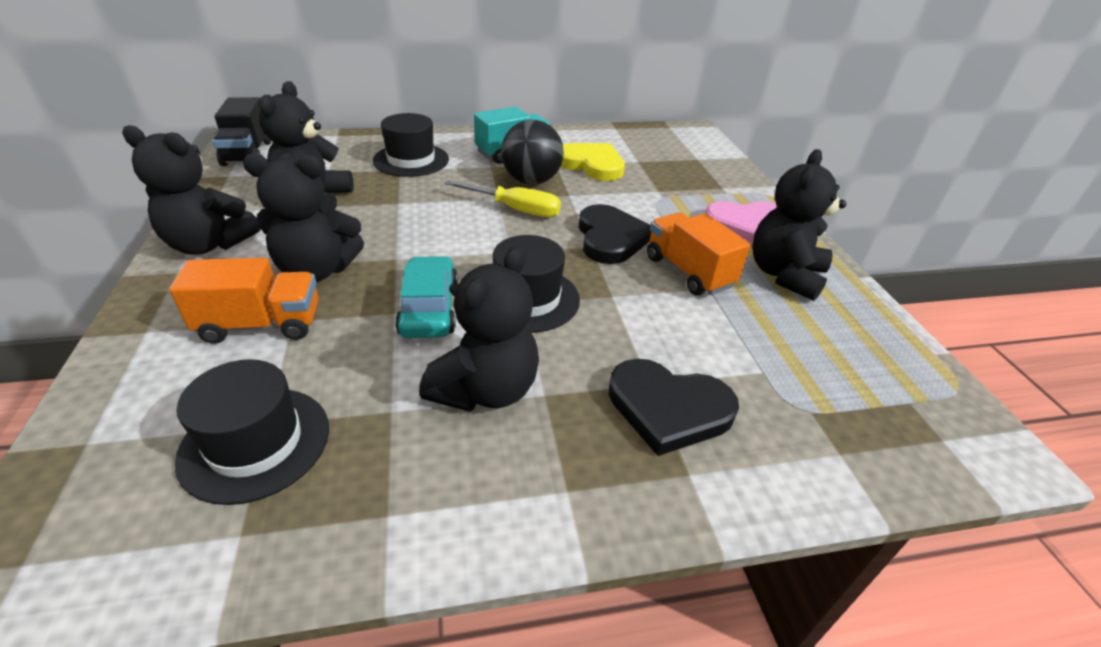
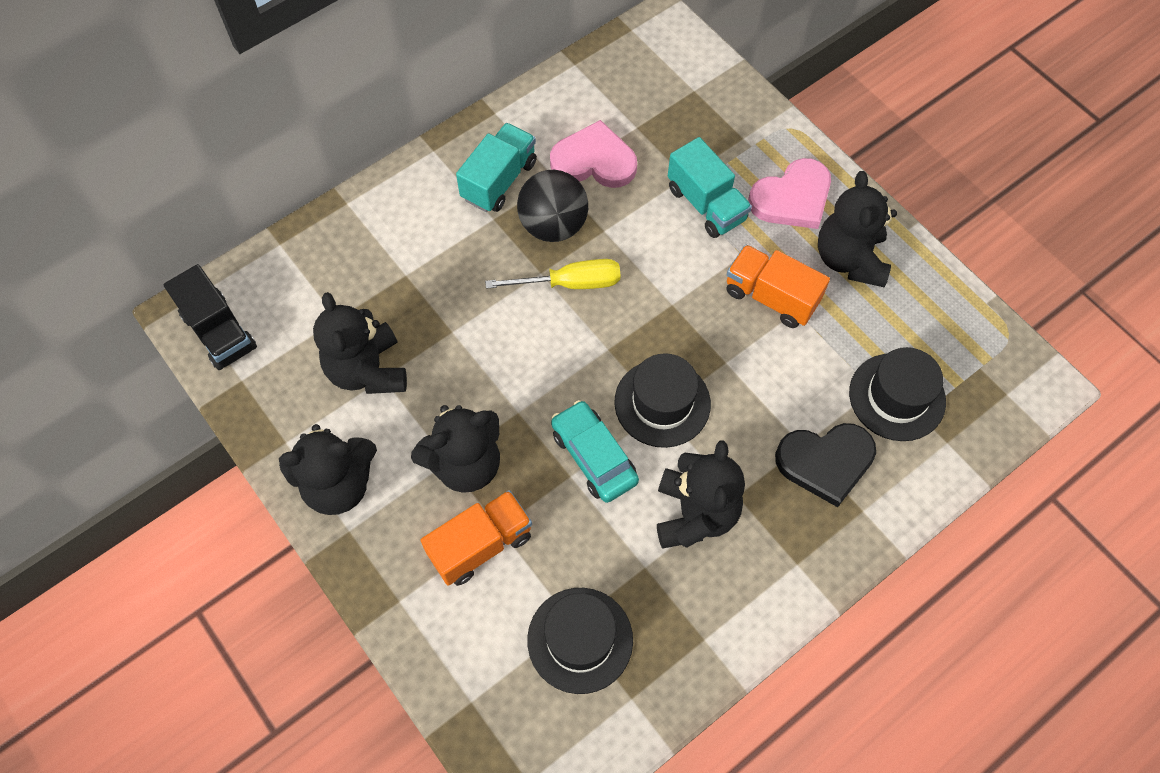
camera: 25 degrees left, 25 degrees up
(411, 160) = (403, 251): black hat -> black hat (897, 397)
(592, 165) = (594, 160): yellow heart -> pink heart
(610, 238) = (682, 283): black heart -> none
(666, 207) = (706, 204): none -> turquoise truck

